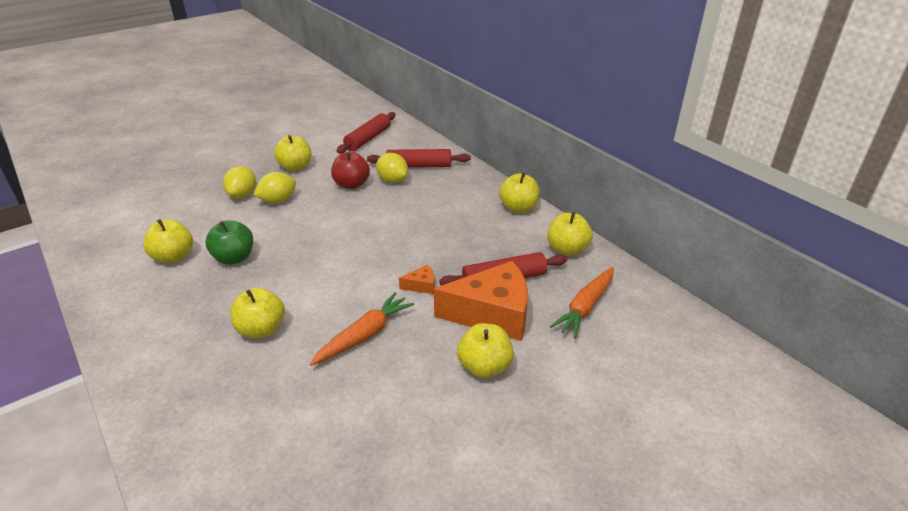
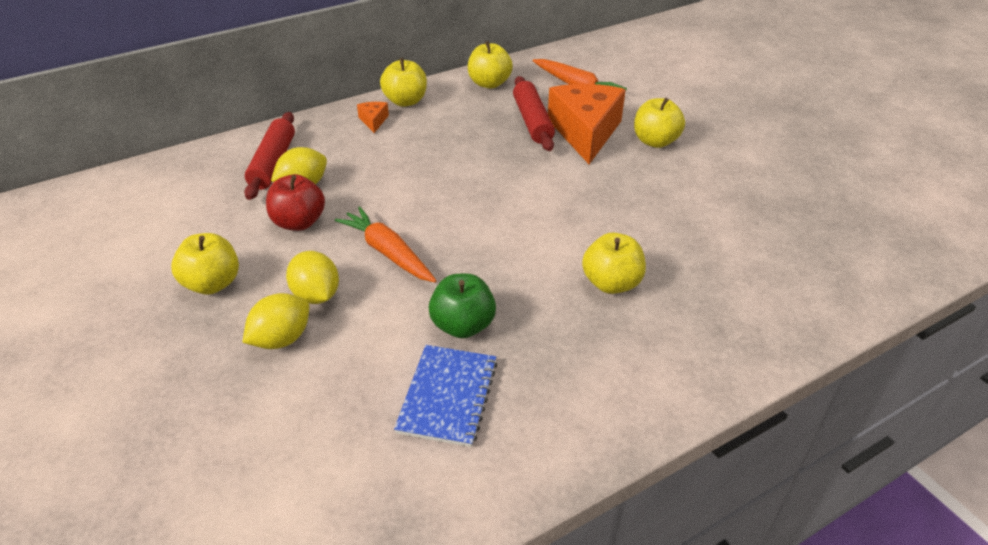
camera: 85 degrees left, 5 degrees up
(173, 257) = (448, 396): yellow apple -> blue notebook
(242, 195) = (281, 339): yellow lemon -> yellow lemon turned 60 degrees counterclockwise
(364, 335) = (618, 208): orange carrot -> orange carrot (388, 252)
(368, 139) = (156, 208): red rolling pin -> none
(421, 285) = (539, 170): orange cheese -> orange cheese (373, 121)

